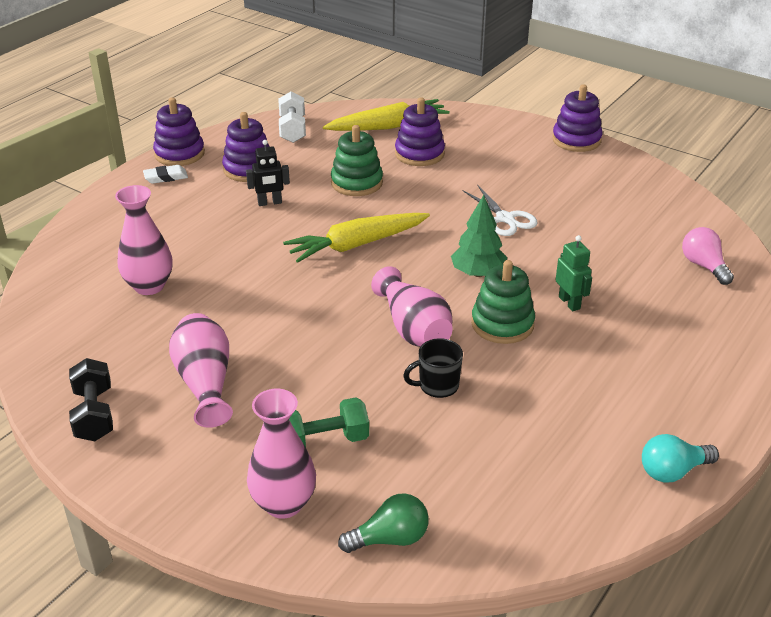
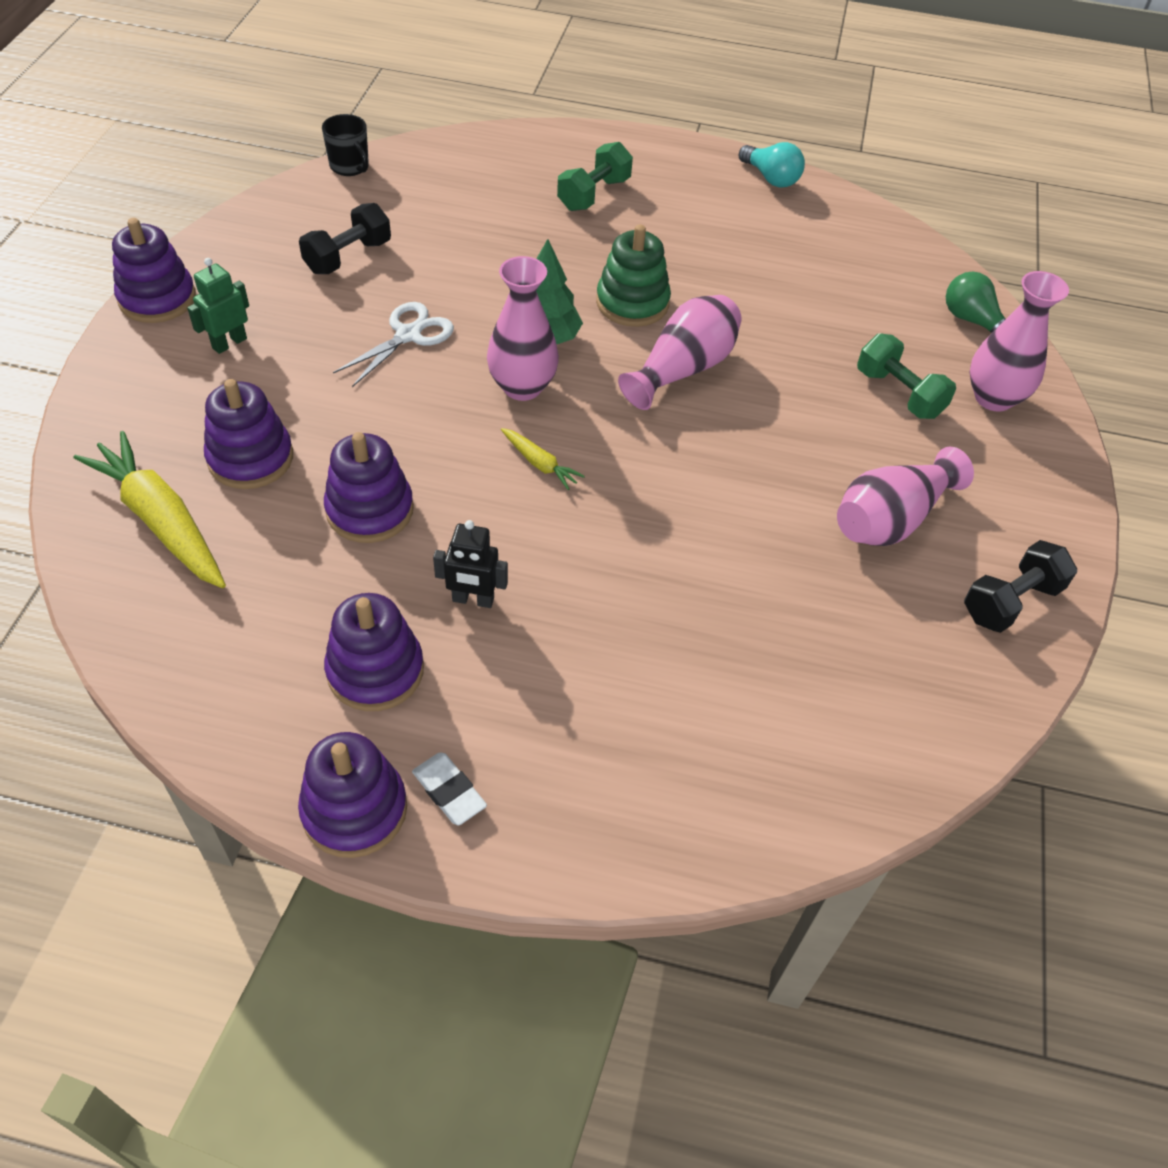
camera: 115 degrees left, 15 degrees up
(149, 286) = (757, 663): pink vase -> pink vase (522, 387)
(270, 203) = (473, 600): black robot -> black robot turned 135 degrees clockwise
(293, 130) = (206, 657): white dumbbell -> none
(356, 183) = (370, 510): green stacking toy -> purple stacking toy
(356, 245) = (540, 464): yellow carrot -> yellow carrot, size x0.46
(437, 386) = (764, 331): black mug -> black mug (350, 167)
(569, 303) = (564, 260): green robot -> green robot (229, 343)
(601, 209) = (348, 257): none -> black dumbbell
(662, 341) = (593, 194): none -> green dumbbell
(704, 266) = (442, 175): pink light bulb -> none

